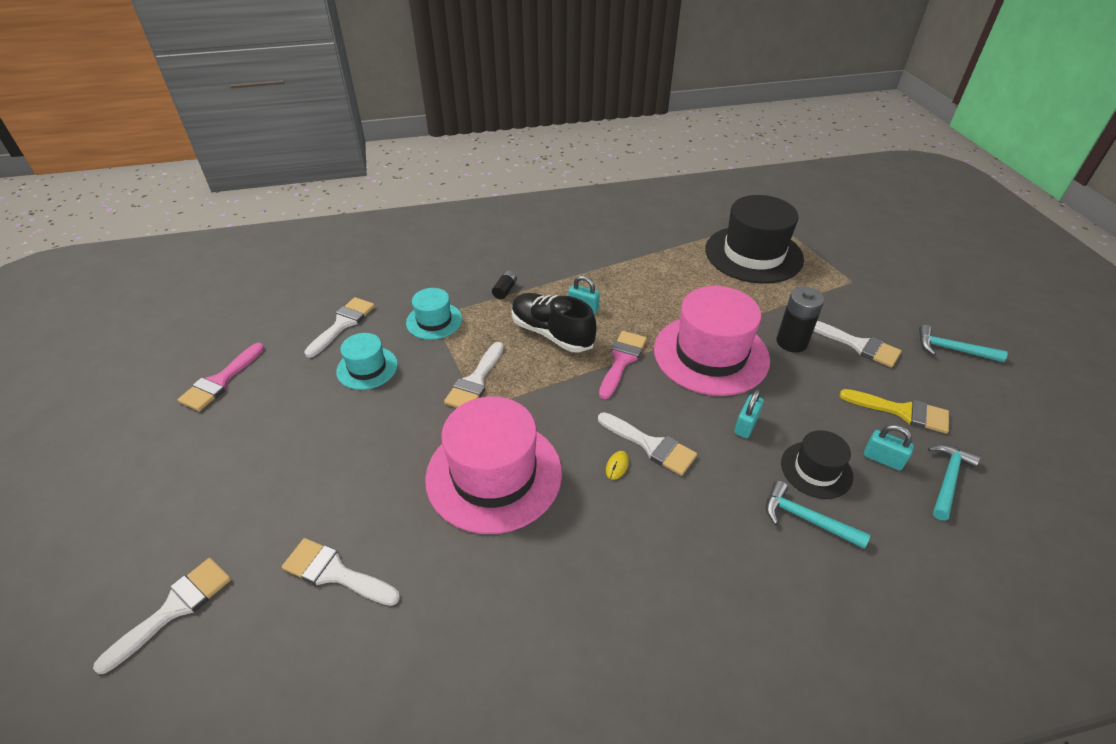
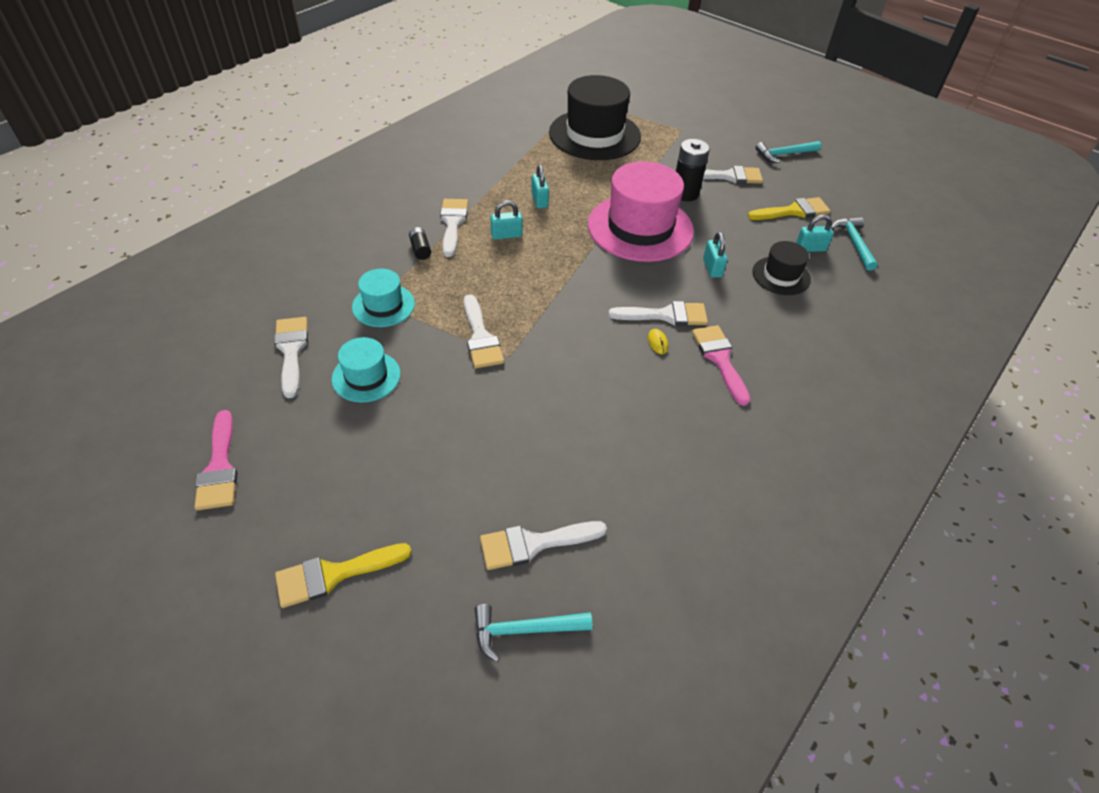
camera: 40 degrees left, 5 degrees up
(174, 609) = (426, 662): white brush -> white brush (453, 223)
(197, 500) = (334, 574): none -> yellow brush
(494, 474) = (576, 399): pink hat -> none
(552, 333) = (502, 268): black shoe -> none
(622, 360) = (581, 263): pink brush -> pink brush (720, 359)
(642, 291) = (539, 200): none -> turquoise padlock
(806, 519) = (804, 311): turquoise hammer -> turquoise hammer (524, 630)

